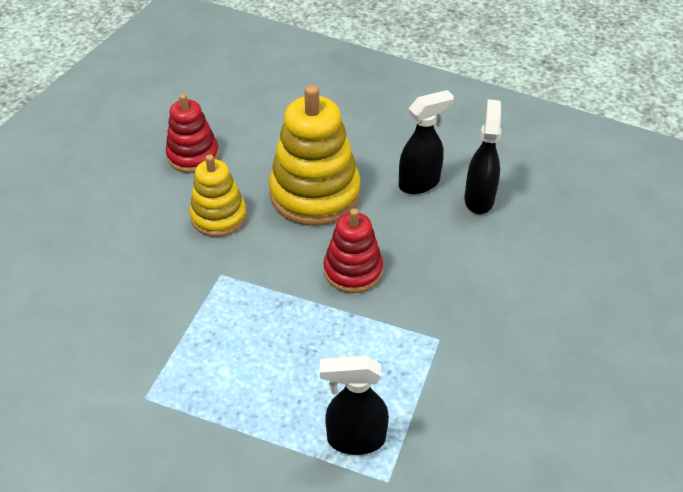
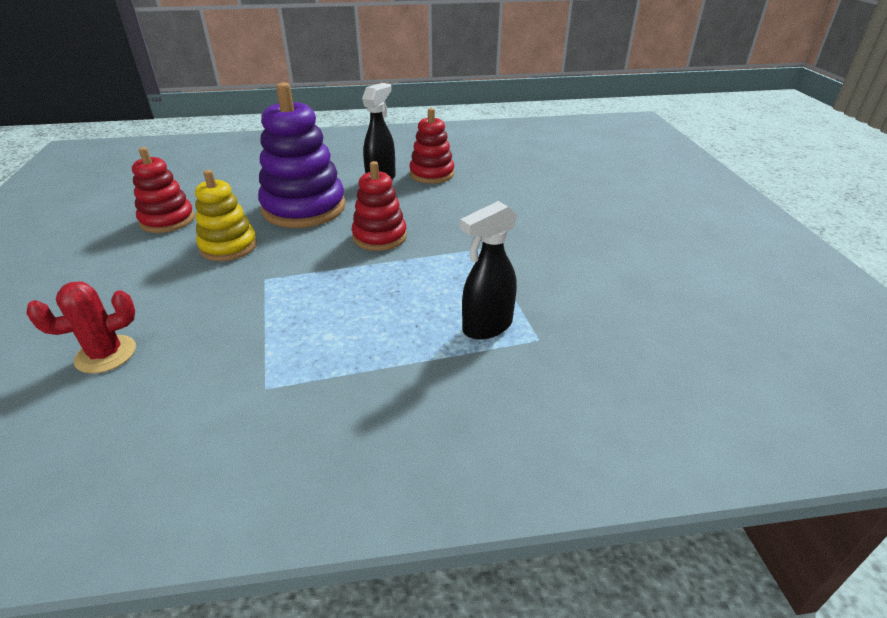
camera: 35 degrees left, 10 degrees down
(66, 298) = (106, 354): none -> red cactus
(315, 194) = (304, 208): yellow stacking toy -> purple stacking toy
(479, 199) = (432, 174): black spray bottle -> red stacking toy

